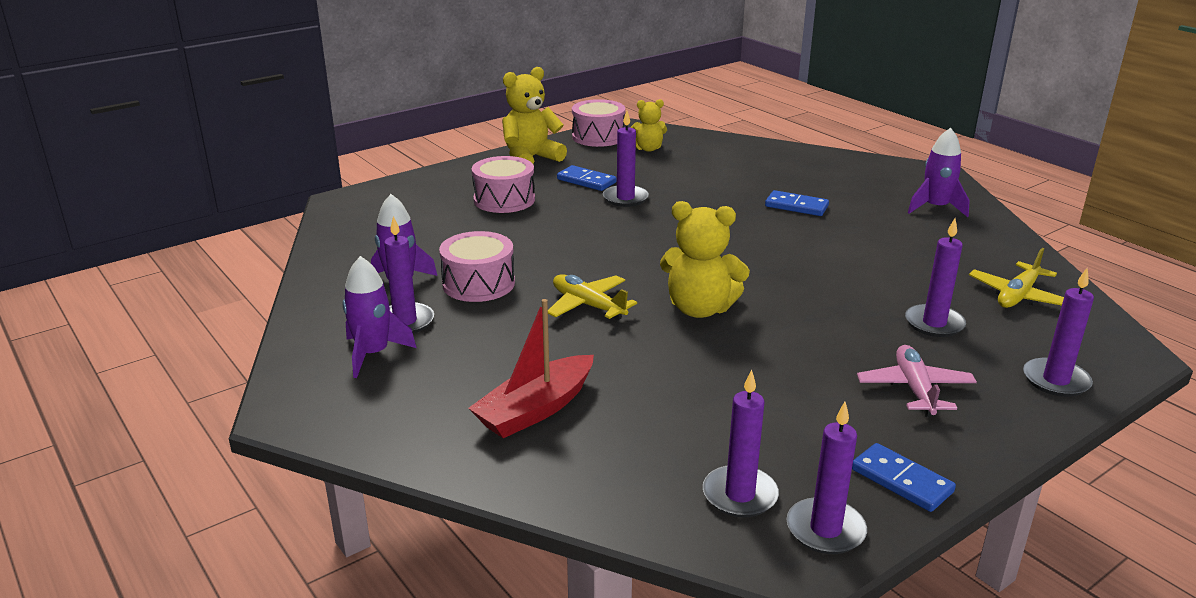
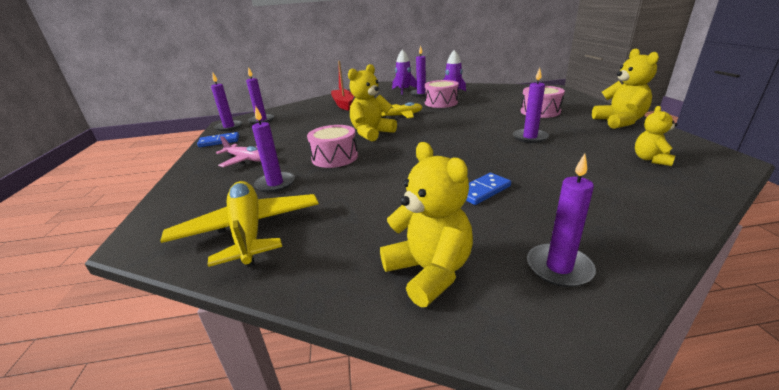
camera: 120 degrees right, 0 degrees up
(586, 181) = (568, 131): blue domino -> none
(598, 137) = (684, 146): pink drum -> pink drum (335, 157)
(935, 208) = (429, 272): purple rocket -> yellow teddy bear
(1018, 296) = (248, 231): yellow plane -> yellow plane, size x1.66
(1055, 380) = (182, 197): purple candle -> purple candle (559, 267)

